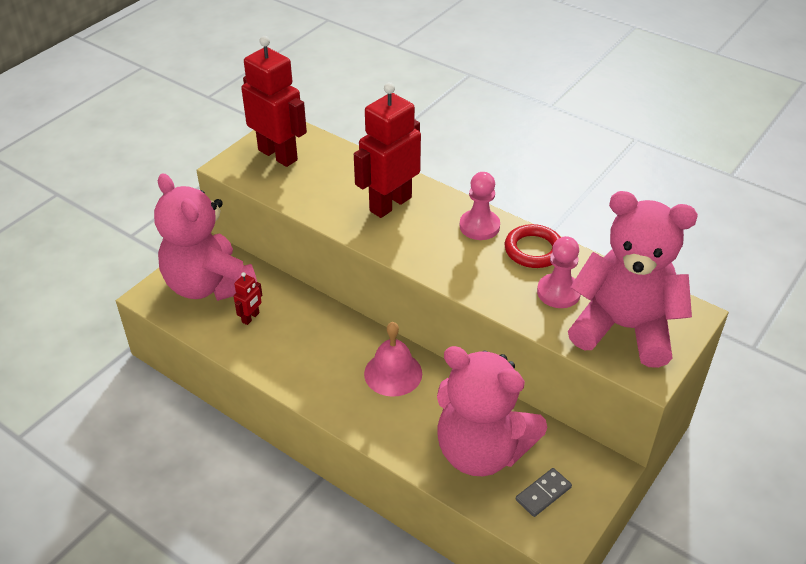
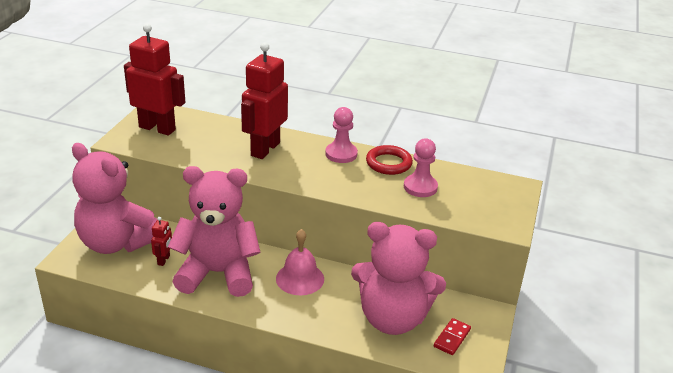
camera: 20 degrees left, 10 degrees down
(543, 493) = (452, 338): grey domino -> red domino
(624, 328) = (477, 202): pink teddy bear -> pink teddy bear (218, 273)

